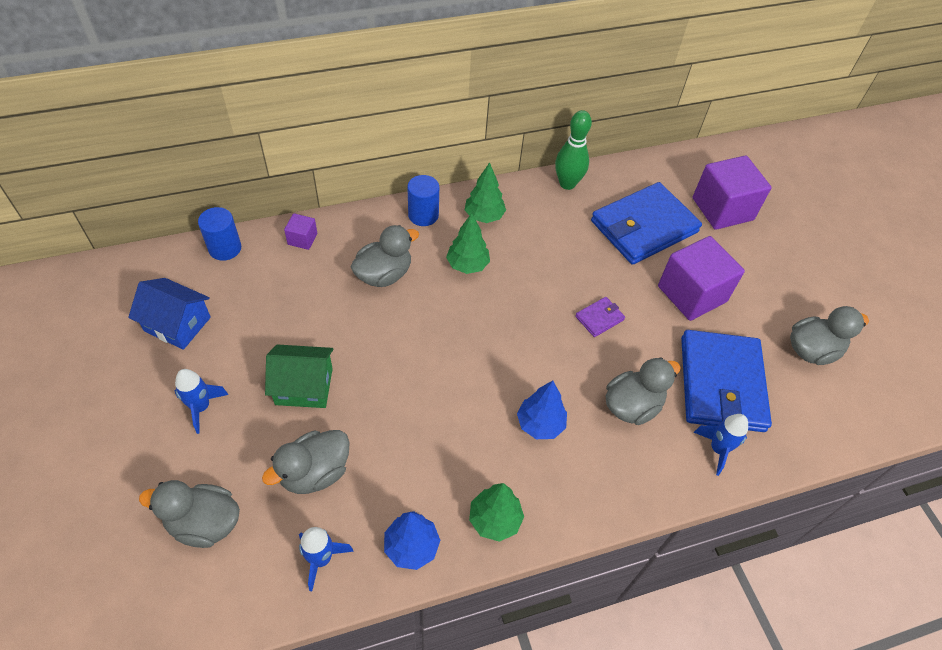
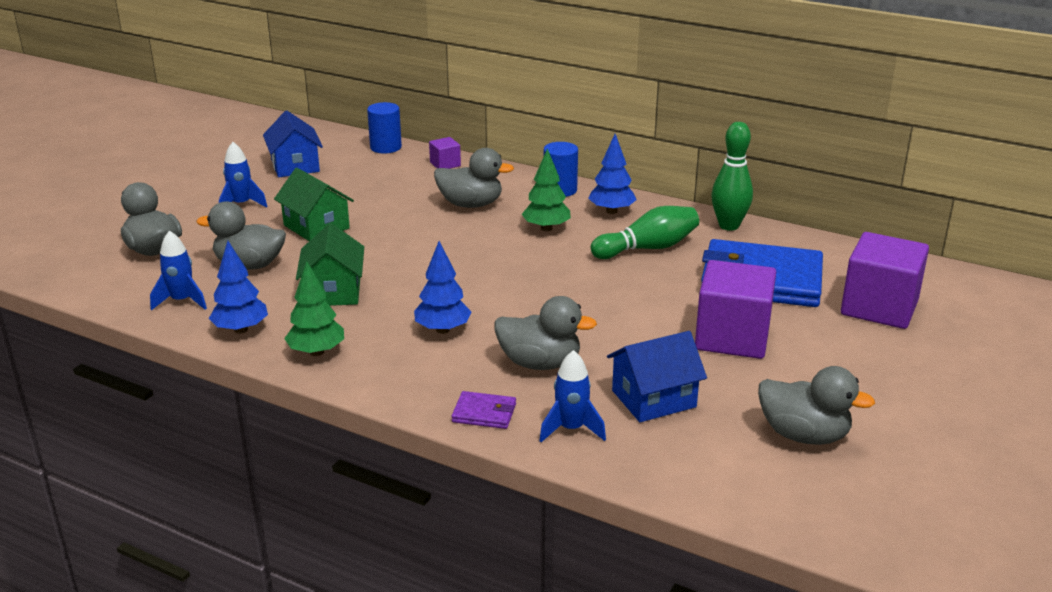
camera: 50 degrees right, 25 degrees down
(418, 448) = (333, 291): none -> green house
(484, 216) = (611, 211): green tree -> blue tree
(551, 241) = (647, 248): none -> green bowling pin
(599, 318) = (607, 306): purple wallet -> purple wallet (484, 413)
(721, 383) = (653, 399): blue wallet -> blue house

